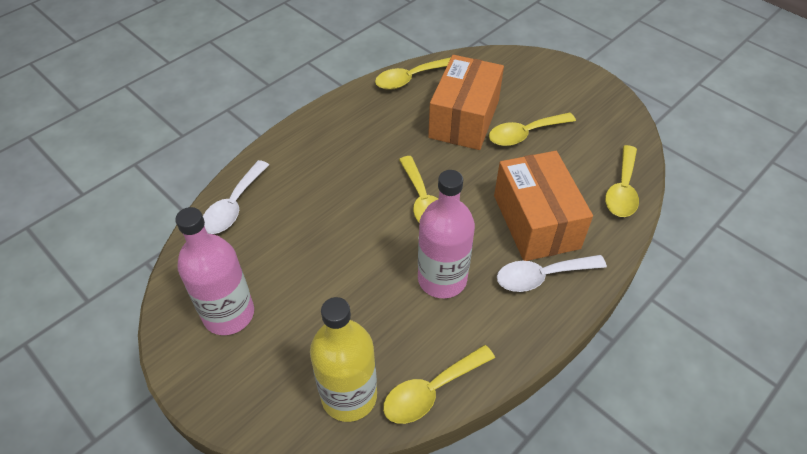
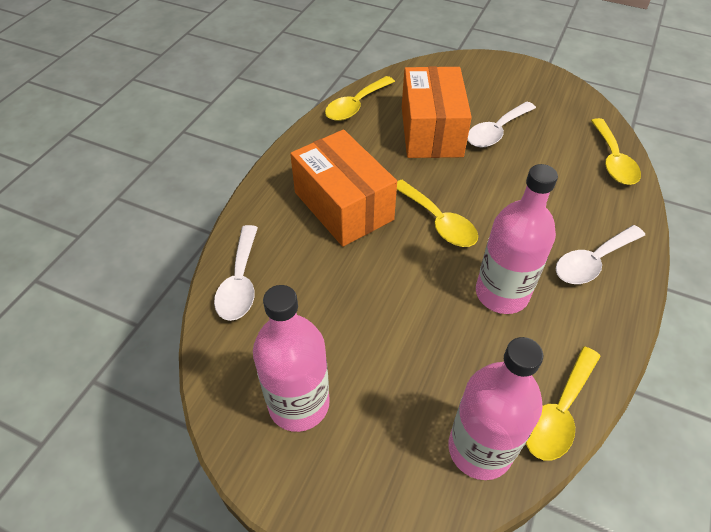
camera: 20 degrees left, 0 degrees up
(349, 396) = (480, 449): yellow bottle -> pink bottle
(524, 134) = (496, 132): yellow spoon -> white spoon
(535, 221) = (555, 211): orange box -> orange box (343, 206)

